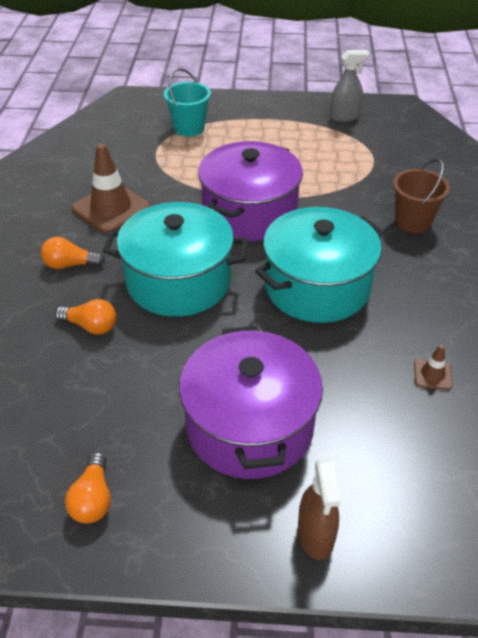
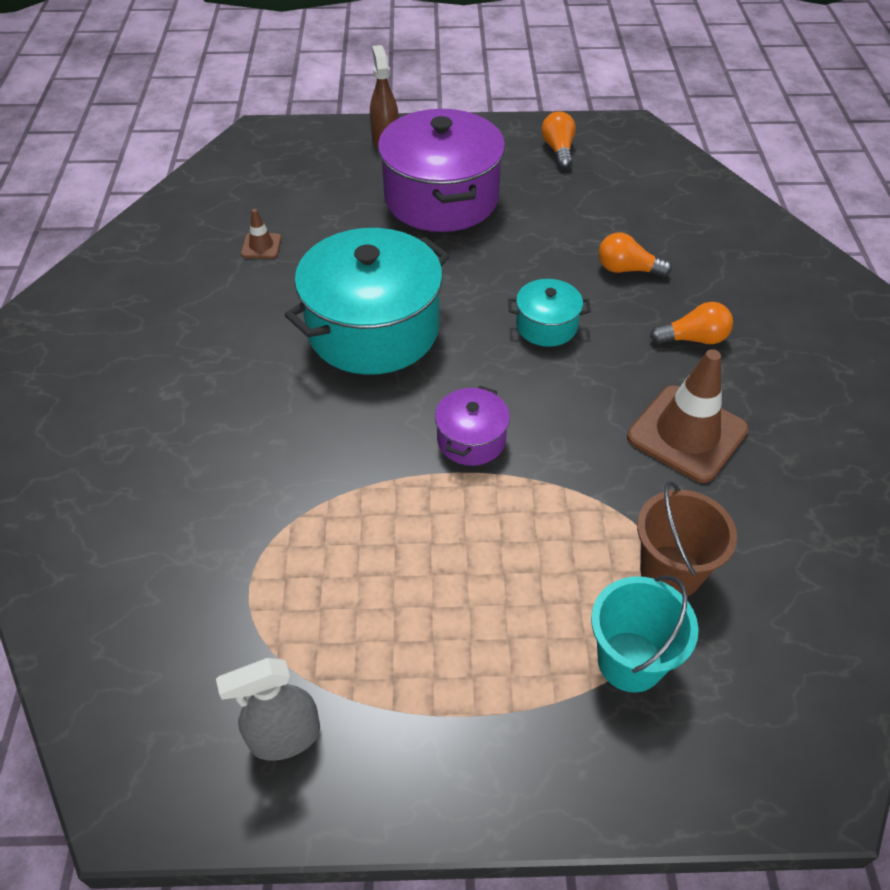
camera: 175 degrees right, 5 degrees up
(178, 281) = (546, 326): turquoise pot -> turquoise pot, size x0.47
(249, 213) = (471, 439): purple pot -> purple pot, size x0.47
(413, 222) = (220, 439): brown bucket -> brown bucket (670, 572)

